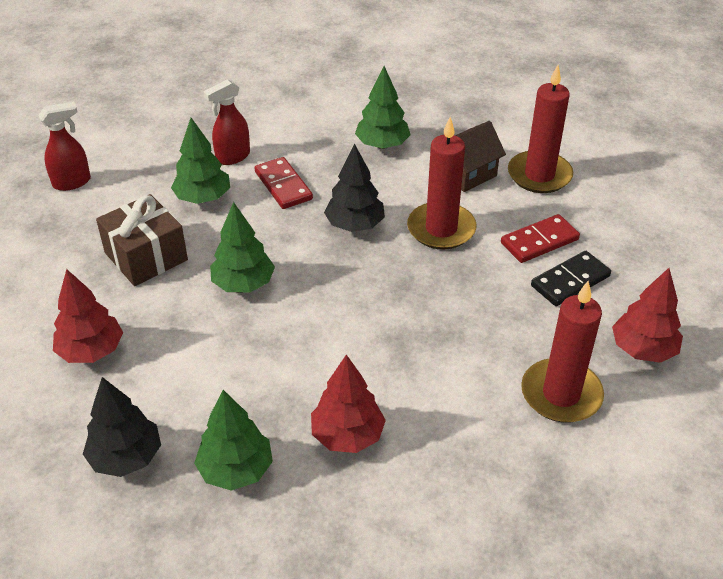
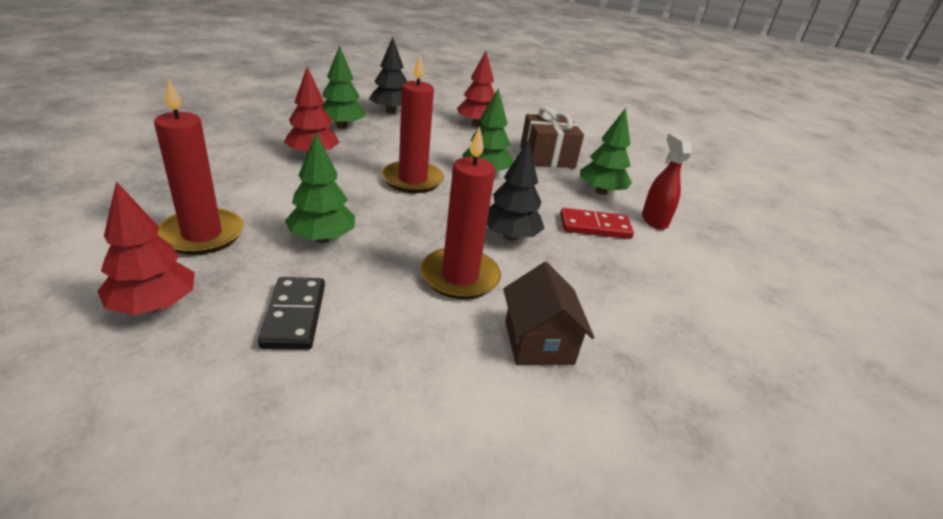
camera: 115 degrees right, 10 degrees down
(72, 182) = (651, 160): red spray bottle -> none
(382, 145) = (634, 307): green tree -> green tree (322, 238)
(539, 175) = (487, 408): red candle -> red candle (412, 180)
(539, 241) = (372, 330): red domino -> none

